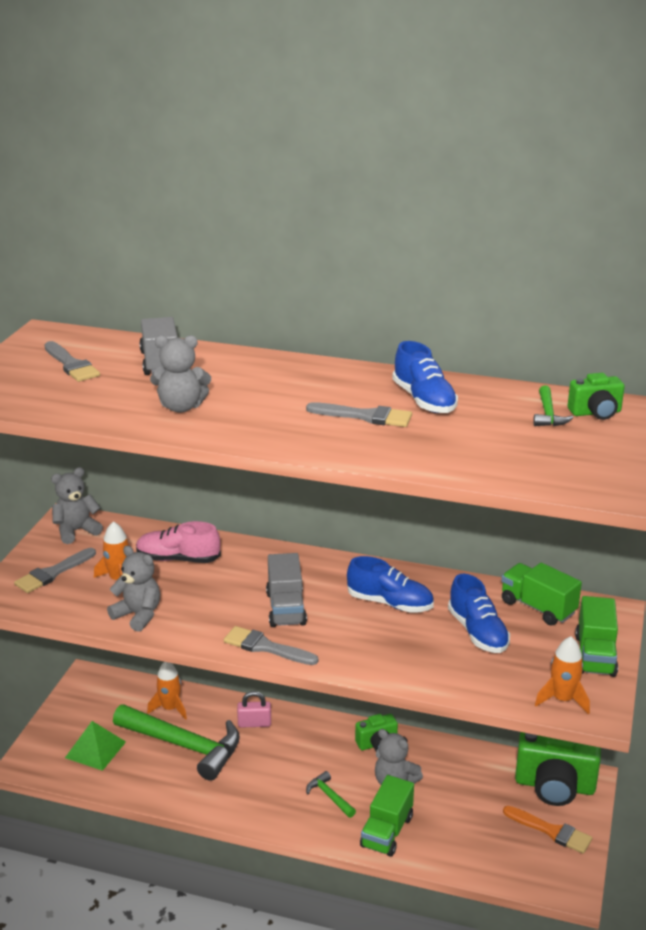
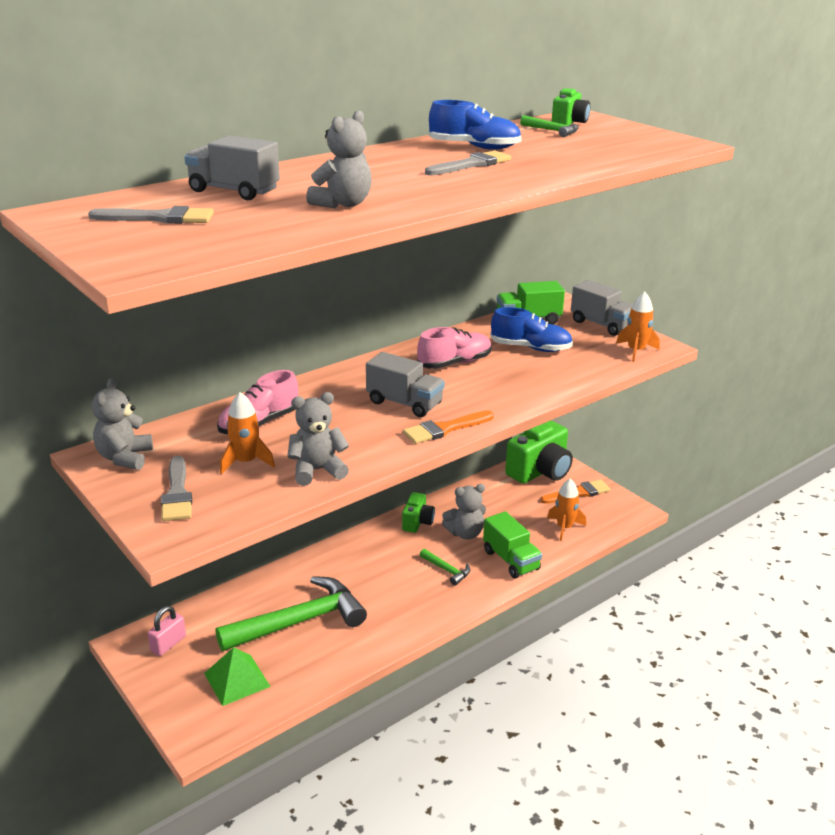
camera: 55 degrees left, 0 degrees up
(170, 708) = (242, 609): orange rocket -> orange rocket (564, 528)
(254, 723) = (321, 571): pink padlock -> pink padlock (168, 644)
(266, 647) = (445, 429): grey brush -> orange brush
(329, 796) = (447, 570): green hammer -> green hammer turned 135 degrees counterclockwise
(390, 603) = (454, 363): blue shoe -> pink shoe
(595, 655) = (602, 324): green truck -> grey truck

